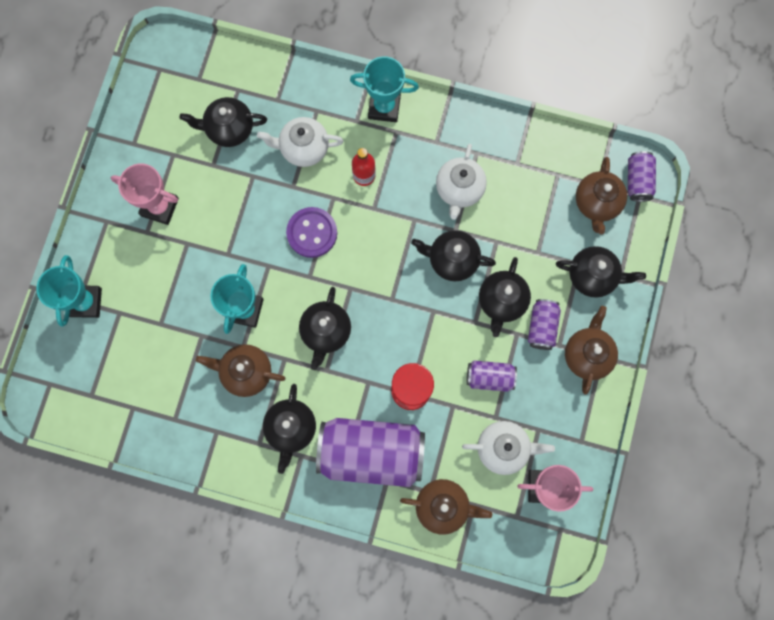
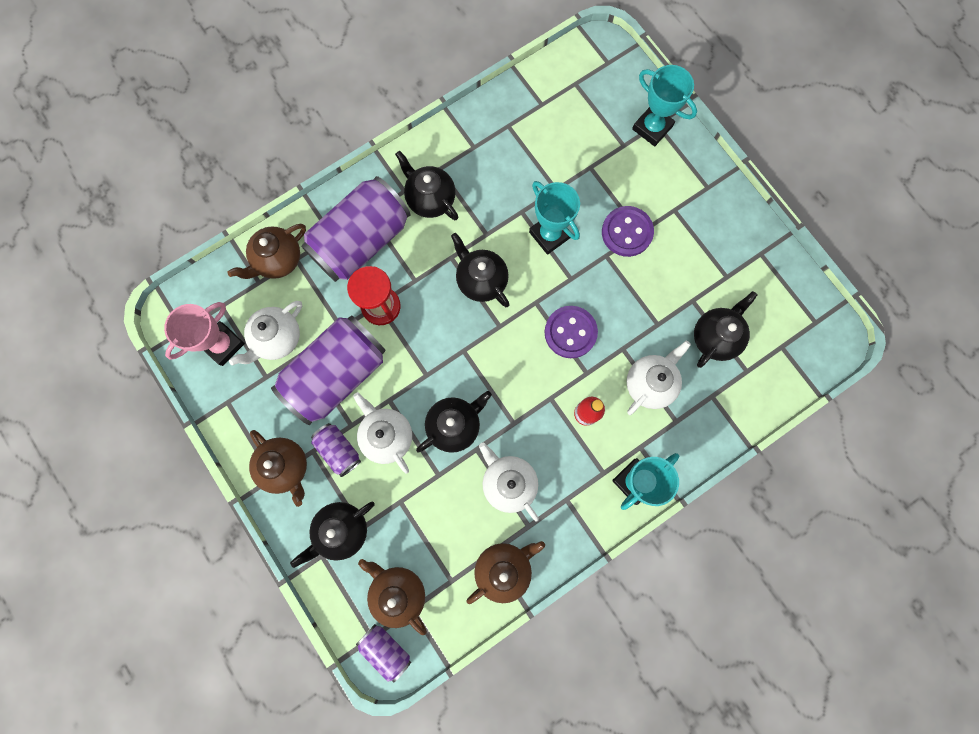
camera: 130 degrees right, 0 degrees up
(160, 207) = (688, 234): pink trophy -> none
(195, 253) = (627, 232): none -> purple button
(246, 372) = (500, 199): brown teapot -> brown teapot (504, 568)
(489, 377) = (337, 374): purple can -> purple can, size x2.12
(501, 301) = (386, 436): black teapot -> white teapot

